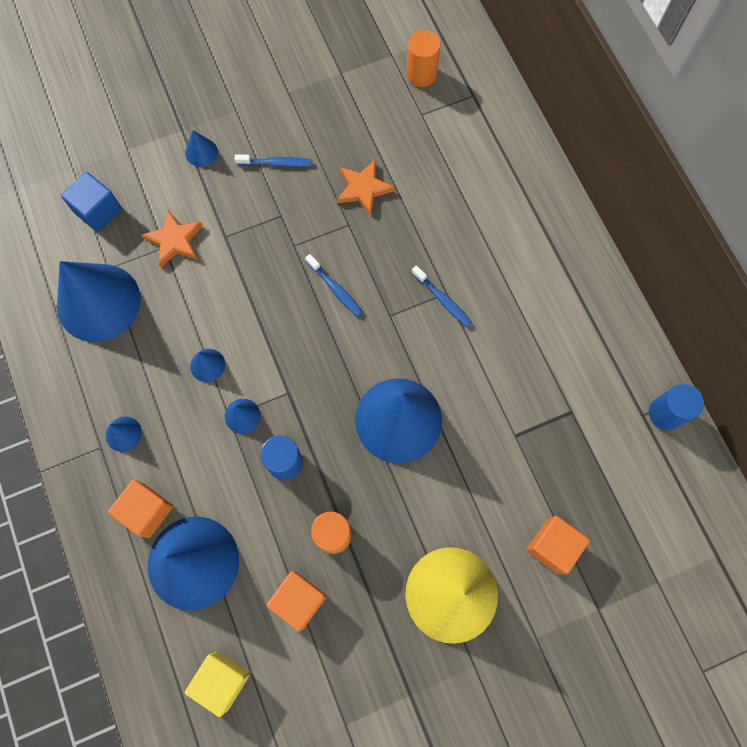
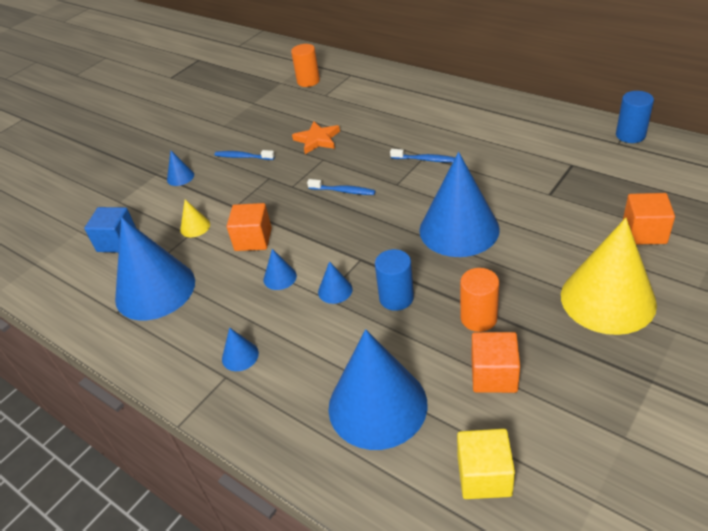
camera: 25 degrees left, 30 degrees down
(147, 511) = (304, 394): orange cube -> orange cube (253, 239)
(175, 240) = (195, 227): orange star -> yellow cone
(276, 163) = (243, 157): blue toothbrush -> blue toothbrush turned 135 degrees counterclockwise

